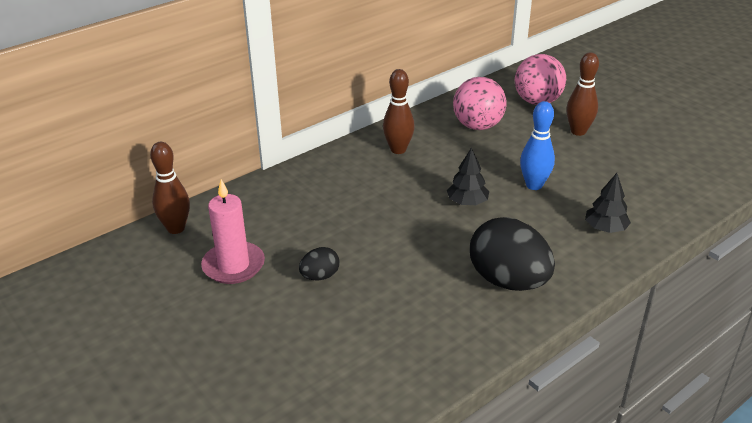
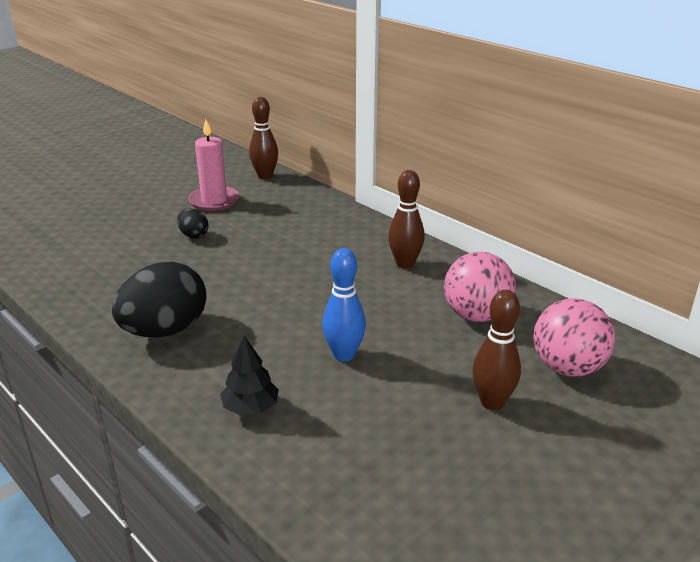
camera: 85 degrees right, 5 degrees down
(467, 202) = (305, 307): black tree -> none

